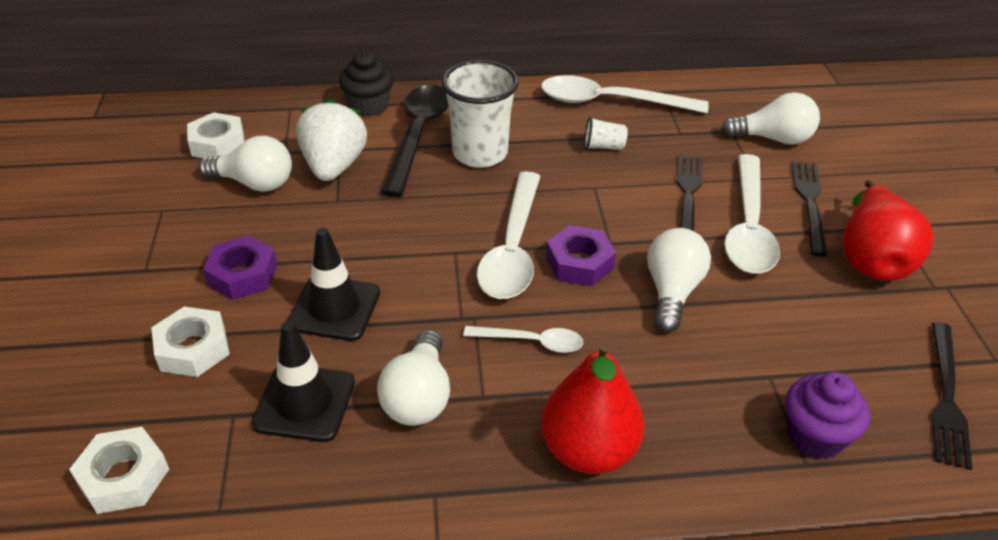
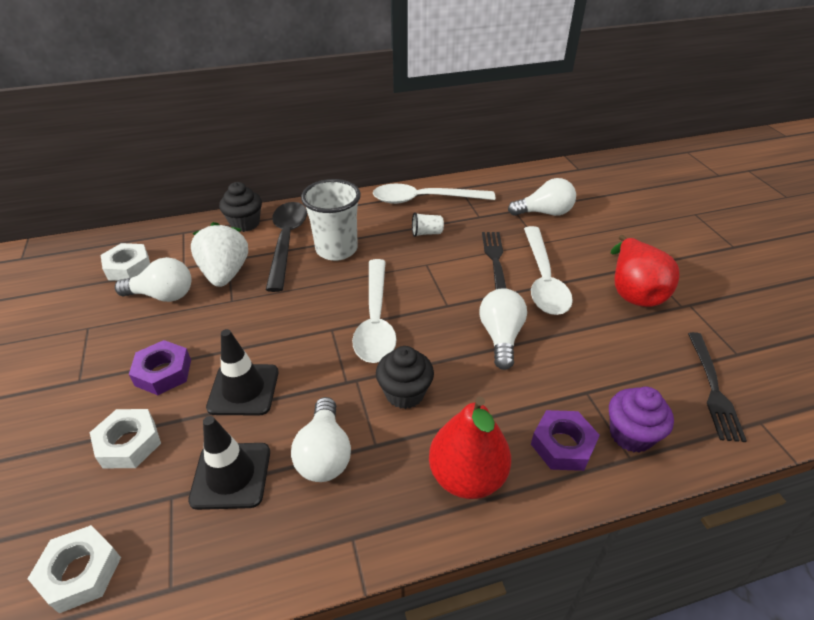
camera: 10 degrees left, 0 degrees up
(531, 342) = (404, 393): white spoon -> black cupcake
(579, 263) = (428, 324): purple nut -> purple nut (562, 445)
(810, 203) = (581, 256): black fork -> none

